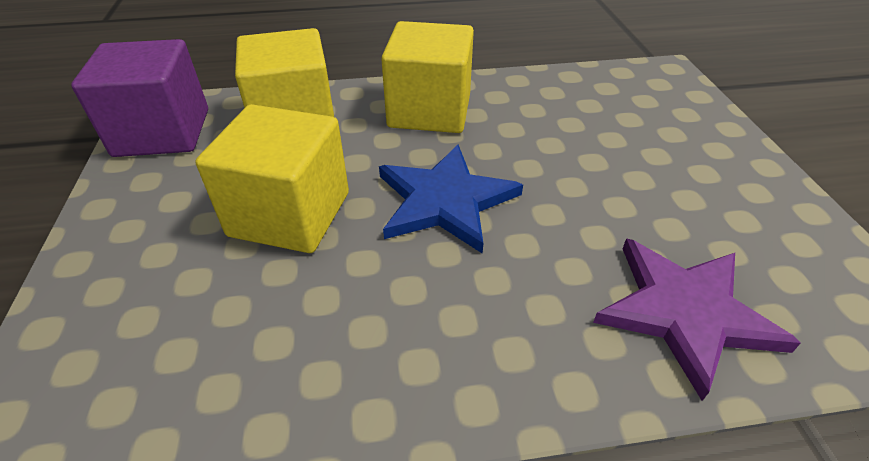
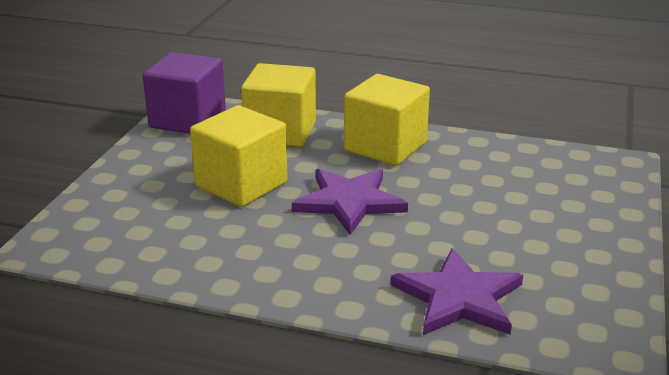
camera: 25 degrees right, 15 degrees down
(444, 201) = (349, 202): blue star -> purple star

